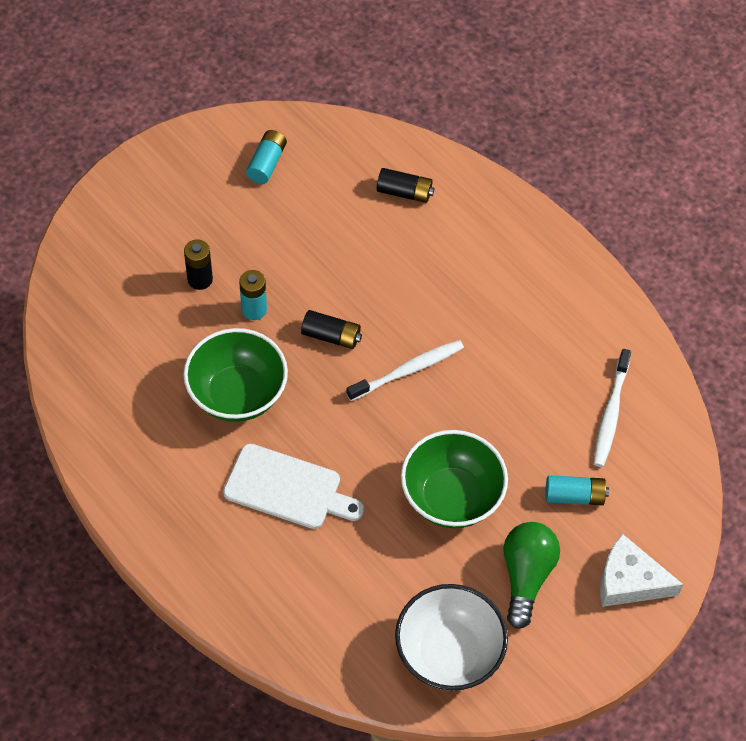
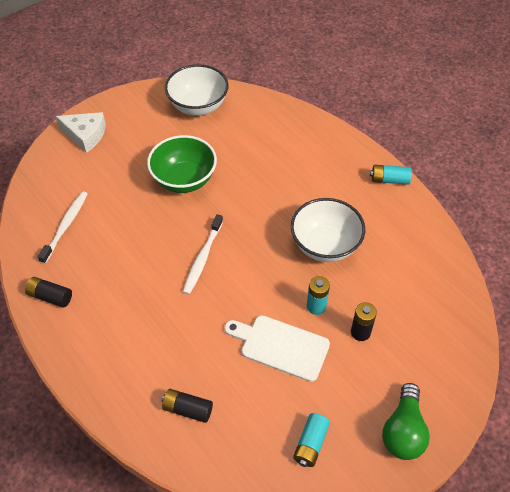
camera: 175 degrees left, 5 degrees down
(237, 394) = (325, 245): green bowl -> white bowl
(288, 489) = (289, 187): white cutting board -> white cutting board (280, 346)
(331, 336) = (257, 284): black battery -> black battery (50, 296)
(408, 370) = (202, 258): white toothbrush -> white toothbrush turned 45 degrees counterclockwise
(526, 576) = (146, 139): green light bulb -> green light bulb (403, 431)
(574, 496) = (105, 178): turquoise battery -> turquoise battery (389, 180)

